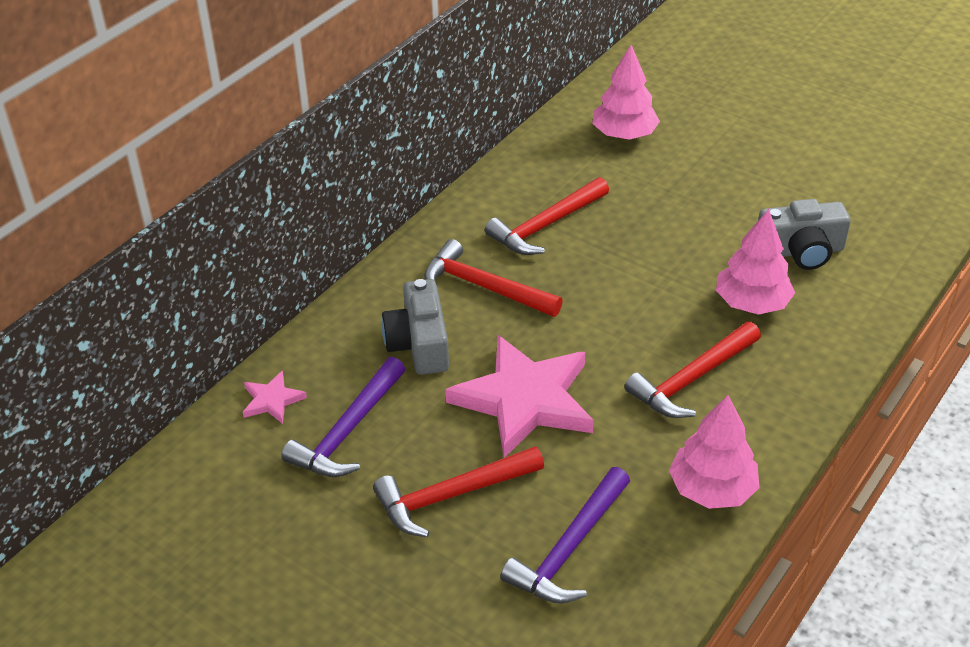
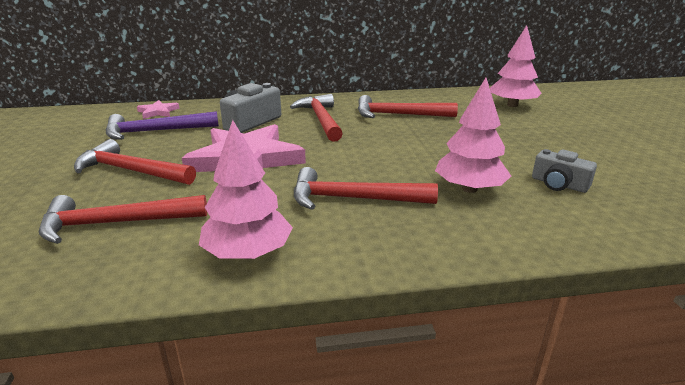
camera: 45 degrees right, 15 degrees down
(569, 549) = (116, 223): purple hammer -> red hammer
(800, 251) = (559, 184): grey camera -> grey camera, size x0.66

